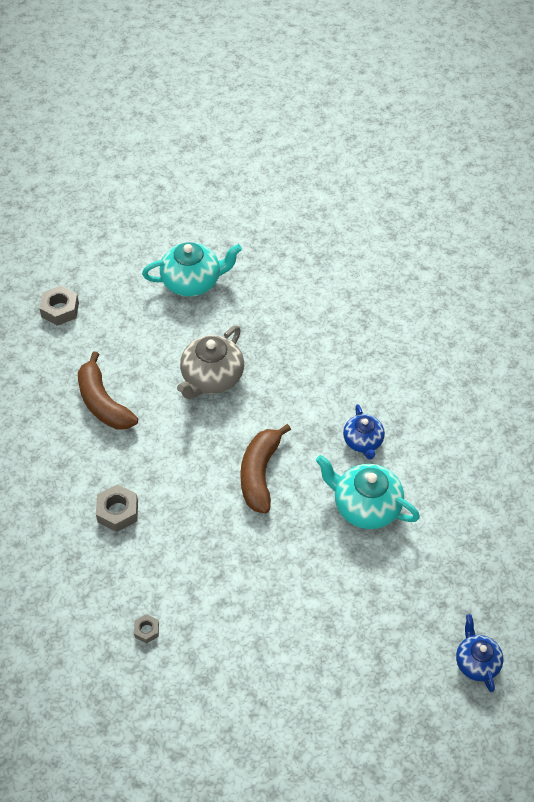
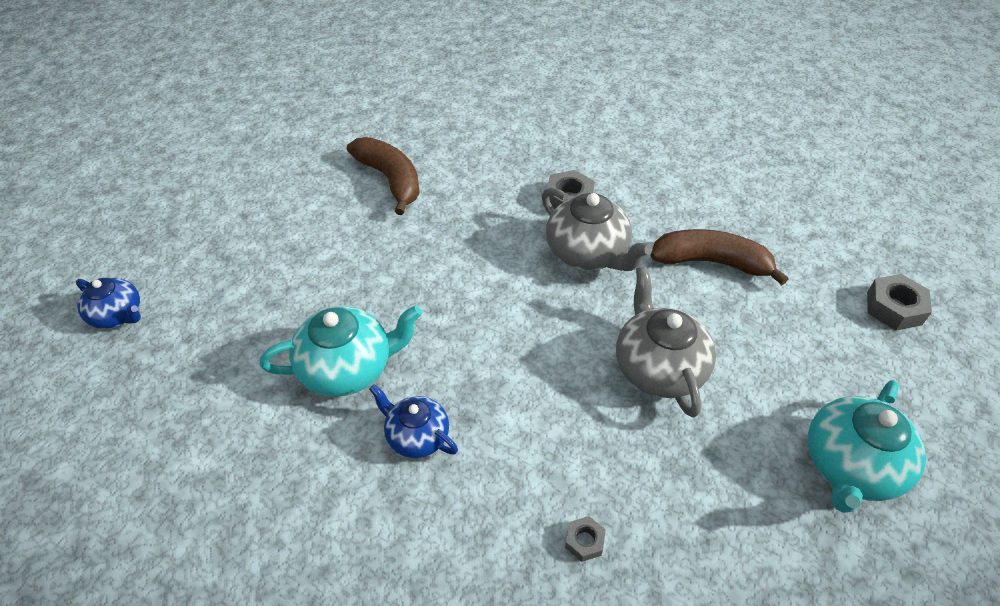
camera: 135 degrees right, 5 degrees down
(146, 630) = (441, 154): grey nut -> grey nut (584, 541)
(158, 465) = (588, 253): none -> grey teapot
(259, 474) = (489, 316): brown banana -> brown banana (390, 179)

